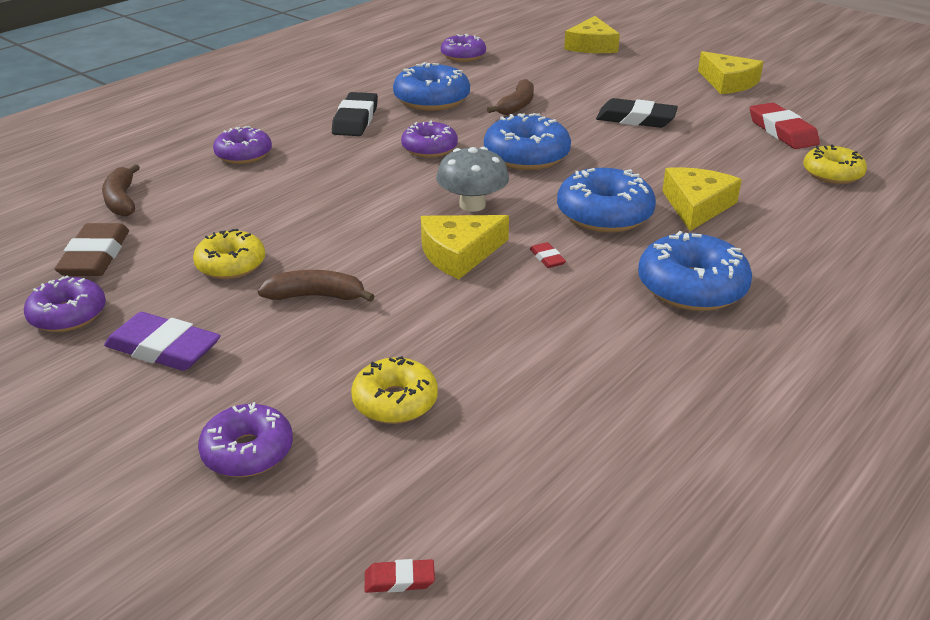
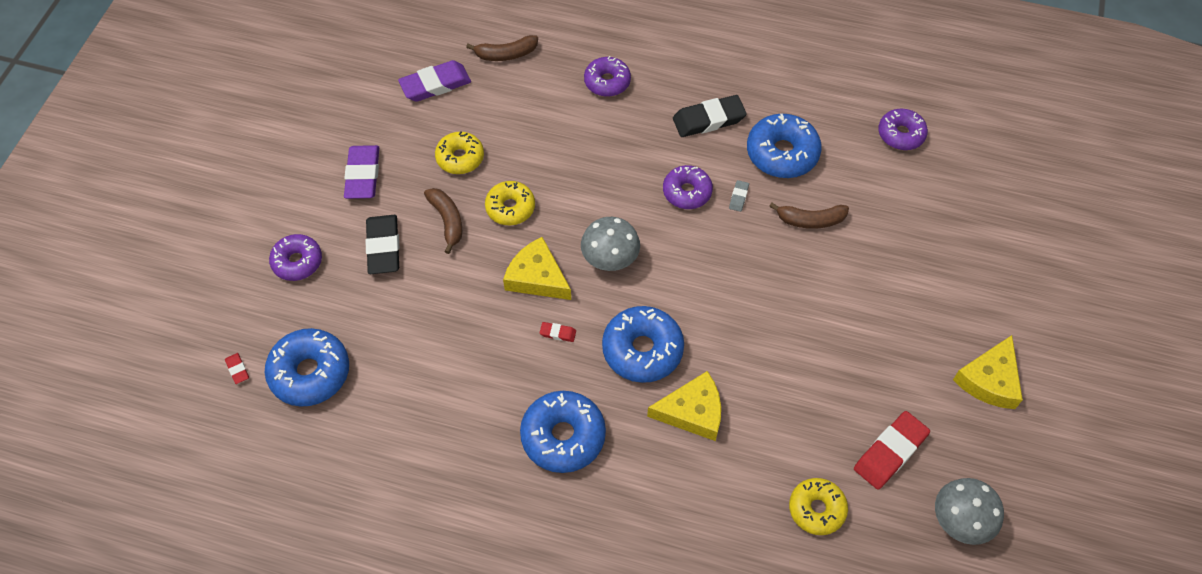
camera: 65 degrees right, 25 degrees up
(68, 315) = (372, 112): purple donut -> none
(95, 256) = (435, 84): brown eraser -> purple eraser
(122, 200) = (506, 54): brown banana -> brown banana turned 150 degrees counterclockwise
(395, 401) = (364, 310): yellow donut -> yellow donut (510, 208)
(460, 128) = (738, 197): none -> grey eraser
(526, 156) = (713, 263): blue donut -> blue donut (310, 373)
(547, 258) = (558, 333): red eraser -> red eraser turned 60 degrees clockwise
(591, 46) = (1008, 230): yellow cheese -> none
(636, 119) = (841, 322): black eraser -> black eraser (383, 247)
(859, 122) = (961, 520): none -> grey mushroom

